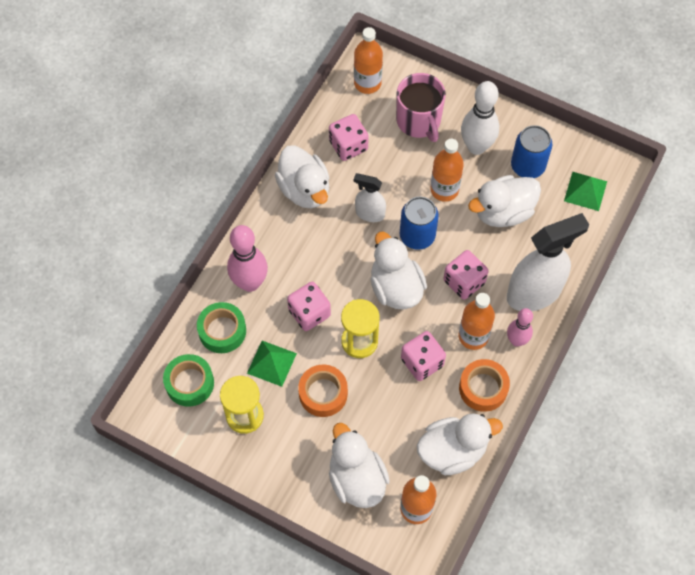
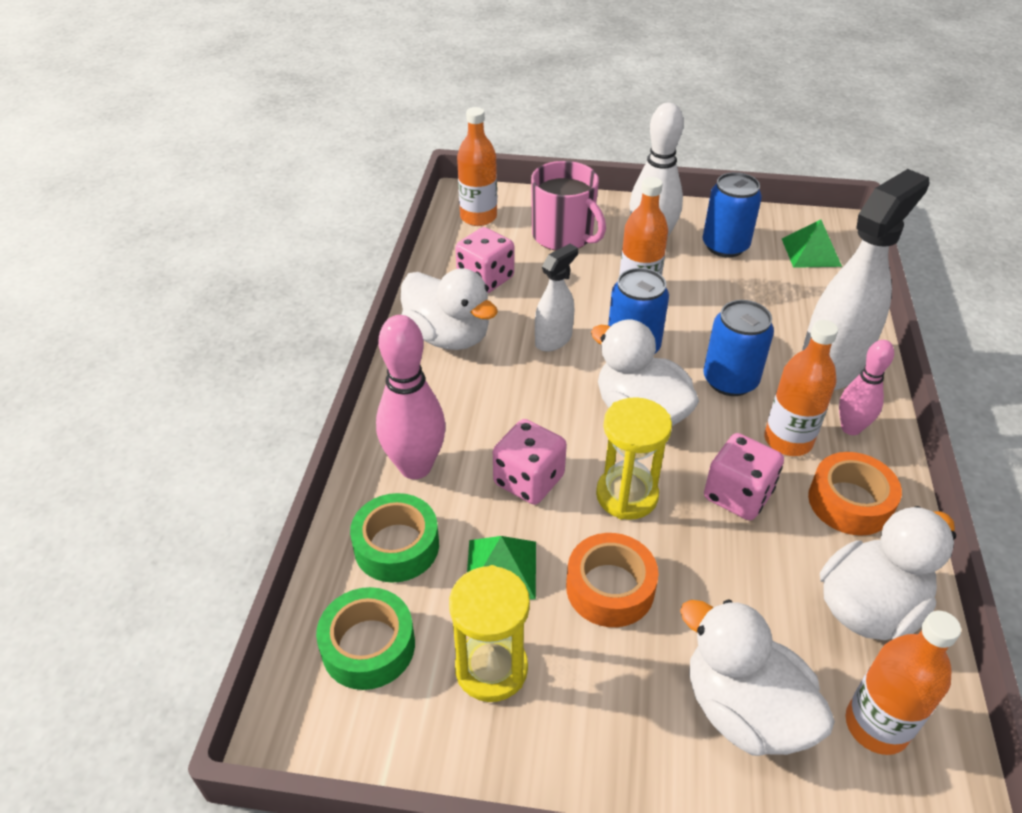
camera: 20 degrees left, 20 degrees down
(369, 213) = (553, 340): white spray bottle -> white spray bottle turned 135 degrees clockwise
(464, 282) = (730, 380): pink dice -> blue can
(503, 212) = (728, 295): white duck -> none

